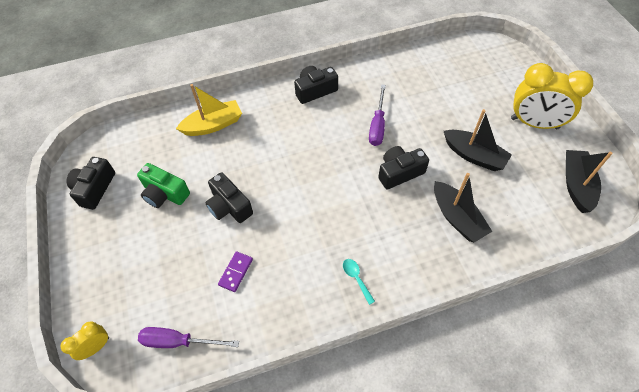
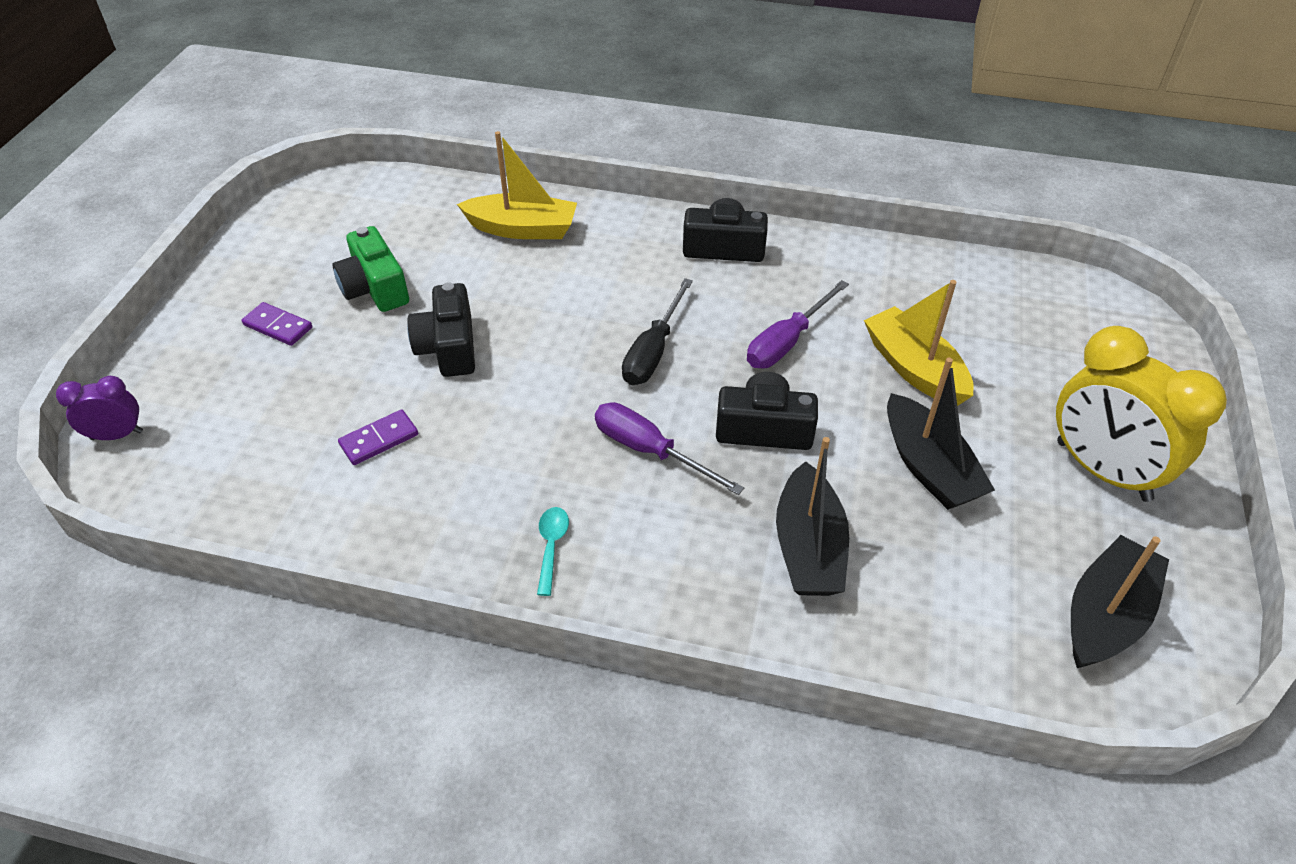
camera: 30 degrees right, 10 degrees down
(94, 188) = (291, 239): black camera -> none
(96, 347) = (117, 435): yellow clock -> purple clock
(131, 241) = (278, 326): none -> purple domino
(179, 341) = (222, 488): purple screwdriver -> purple screwdriver (650, 451)
(325, 159) = (653, 351): none -> black screwdriver
(436, 112) = (914, 368): none -> yellow boat

